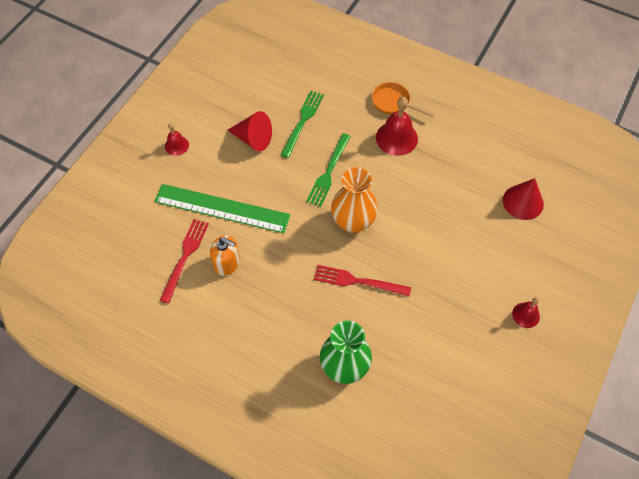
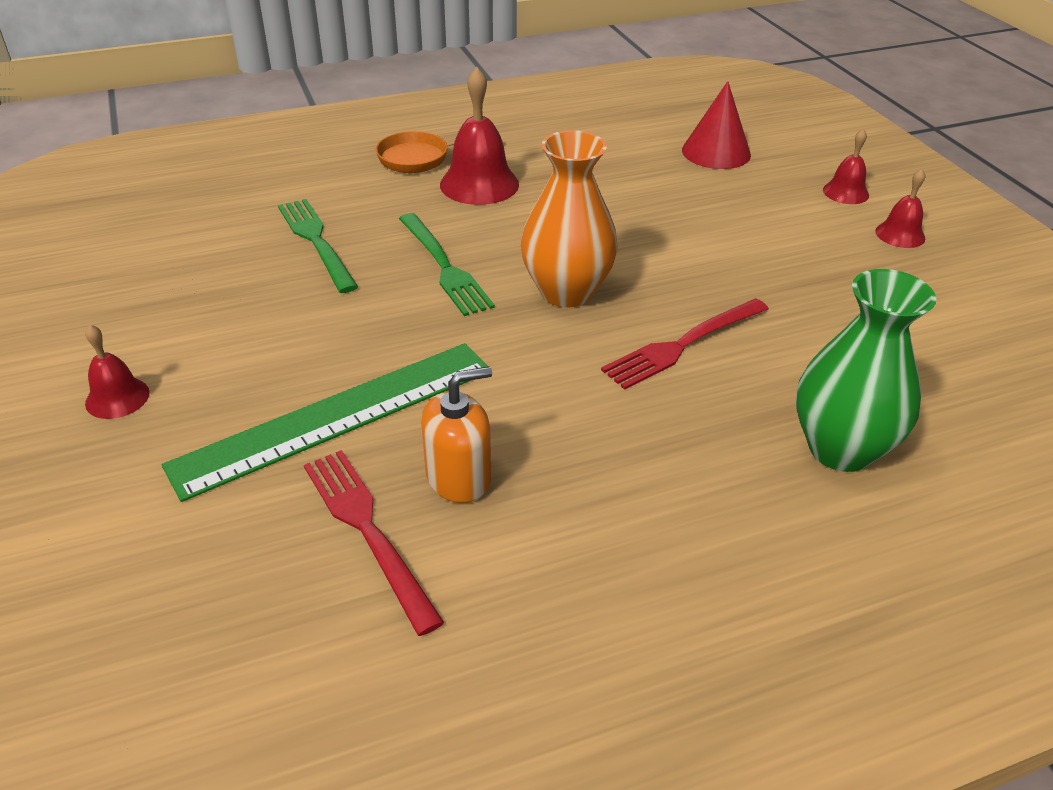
camera: 50 degrees left, 20 degrees down
(253, 139) = (261, 304): red cone -> none
(542, 274) = (845, 192): none -> red bell

